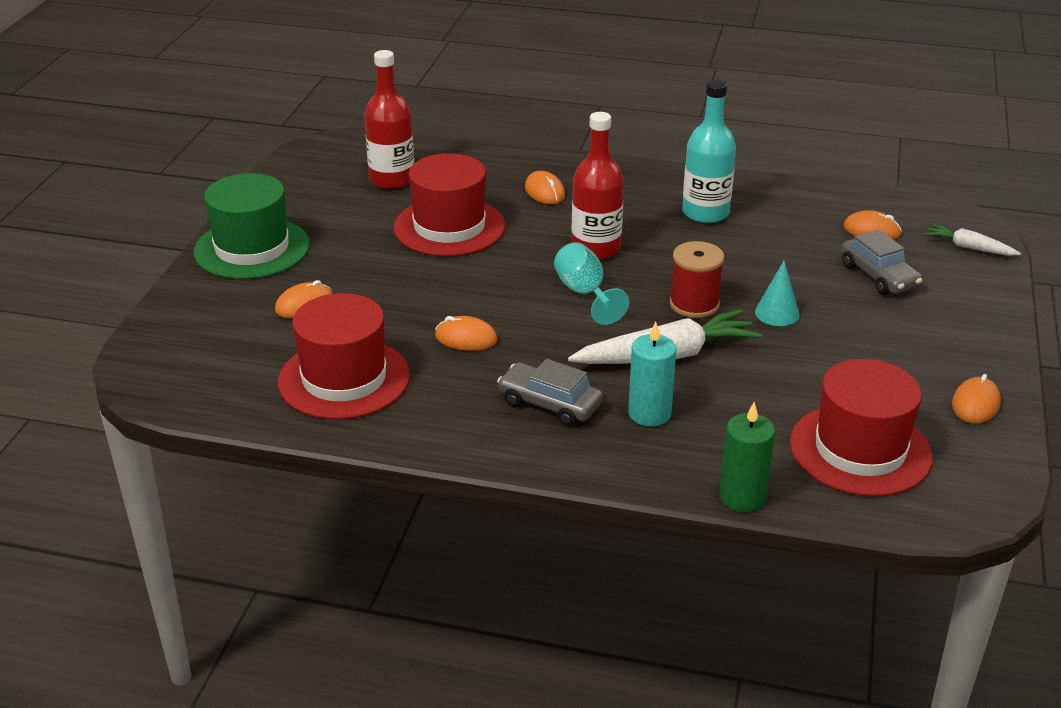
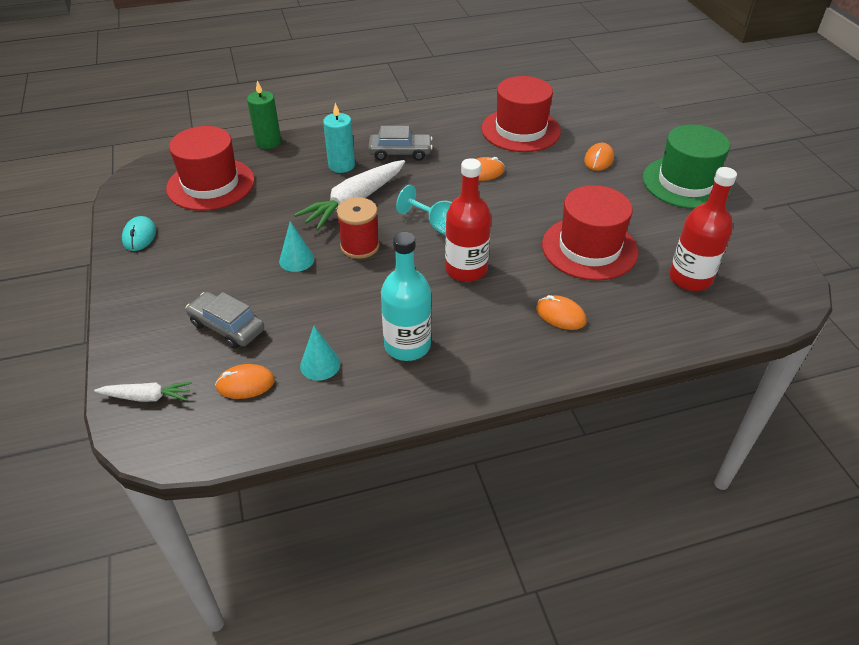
camera: 150 degrees right, 10 degrees up
(795, 223) = (320, 365): none -> turquoise cone
(975, 404) = (139, 236): orange mouse -> turquoise mouse

